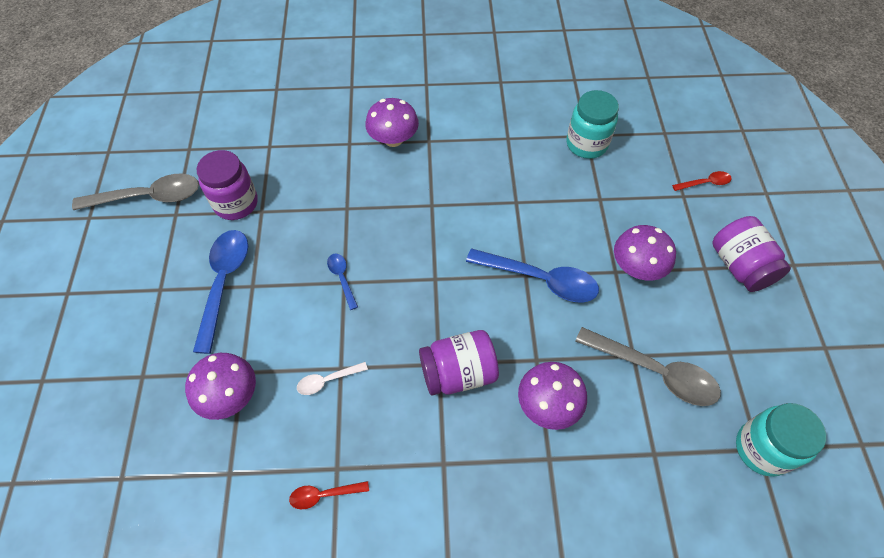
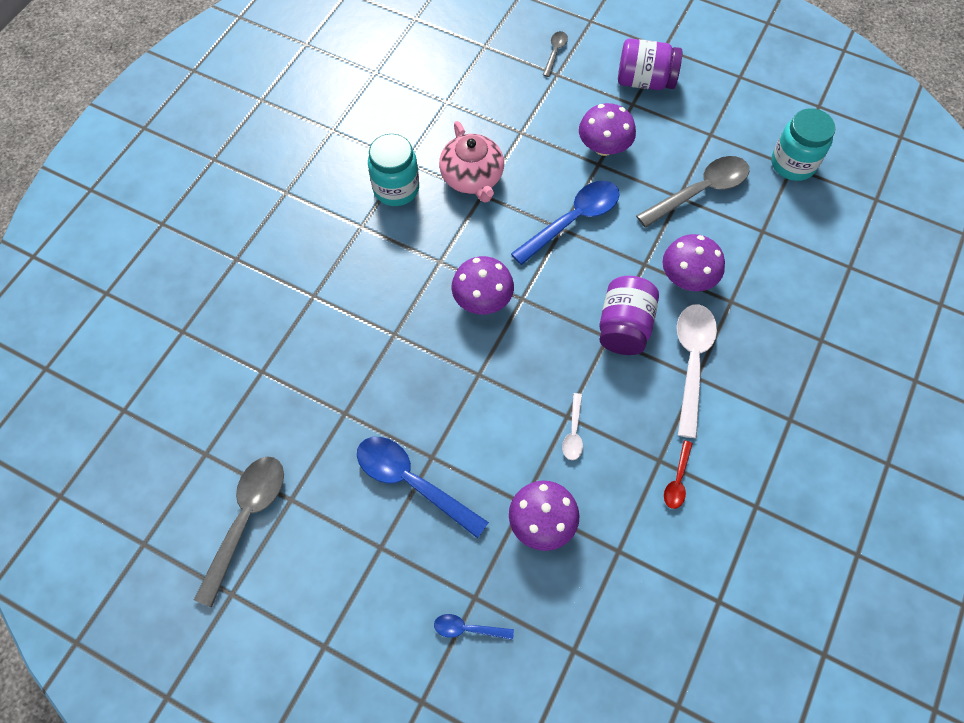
camera: 60 degrees left, 5 degrees up
(236, 203) = (318, 433): purple jar -> none
(342, 278) = (474, 374): blue spoon -> blue spoon (468, 628)
(393, 139) = (337, 255): purple mushroom -> purple mushroom (482, 299)
(456, 451) = (692, 362): none -> white spoon
(527, 187) = (472, 177): none -> pink teapot
(586, 144) = (456, 107): turquoise jar -> turquoise jar (396, 189)
(705, 183) = (555, 52): red spoon -> grey spoon

